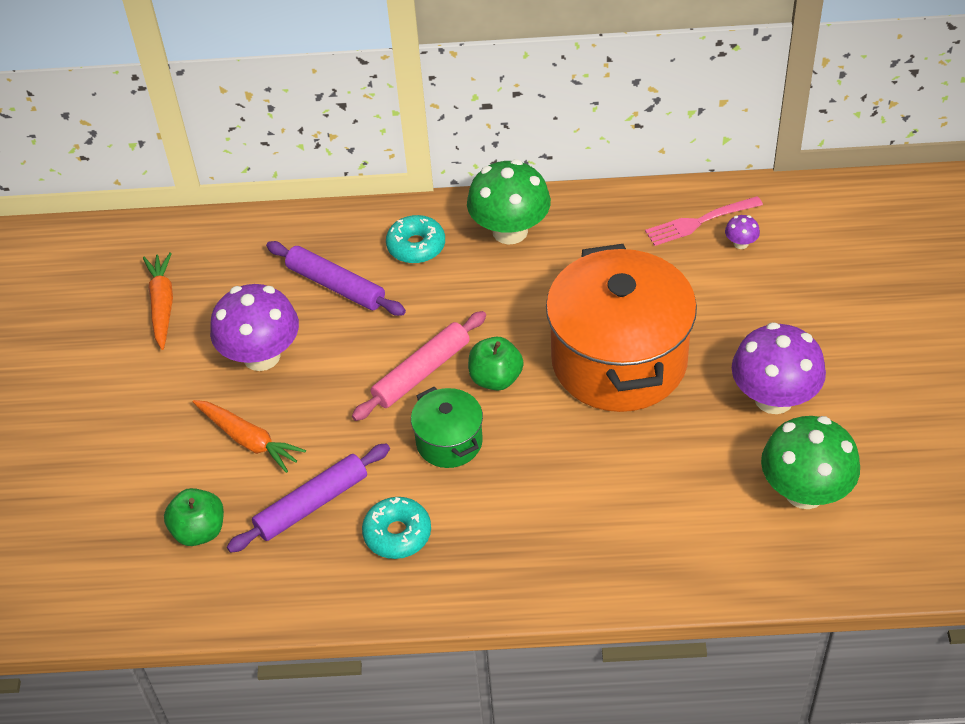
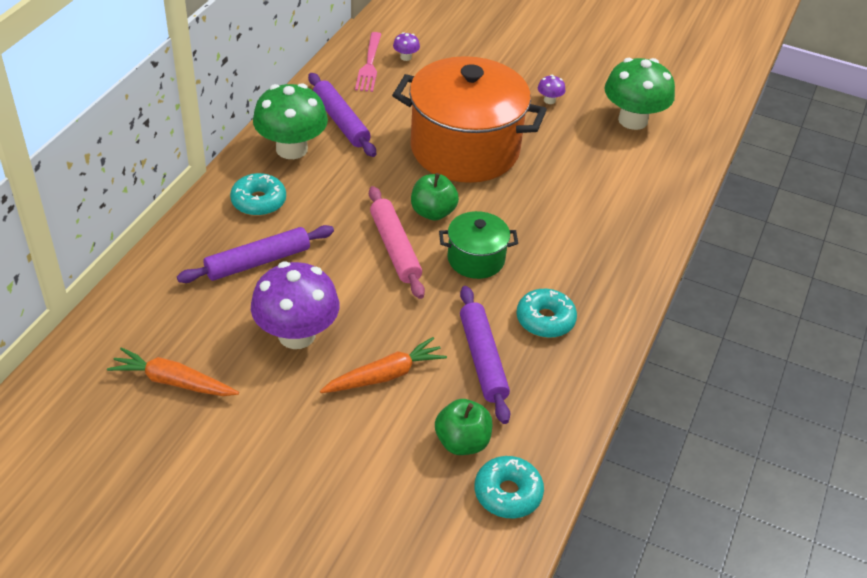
camera: 70 degrees left, 5 degrees down
(157, 589) = (508, 493): none -> turquoise donut
(583, 245) = (341, 121): none -> purple rolling pin
(773, 398) = (549, 100): purple mushroom -> purple mushroom, size x0.41

